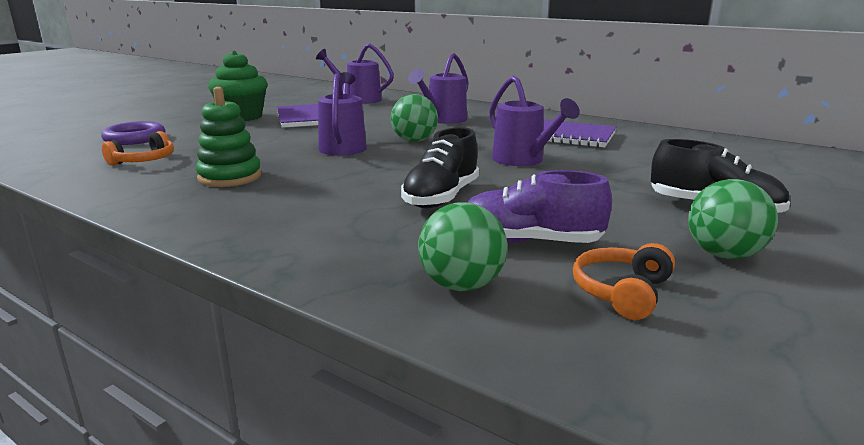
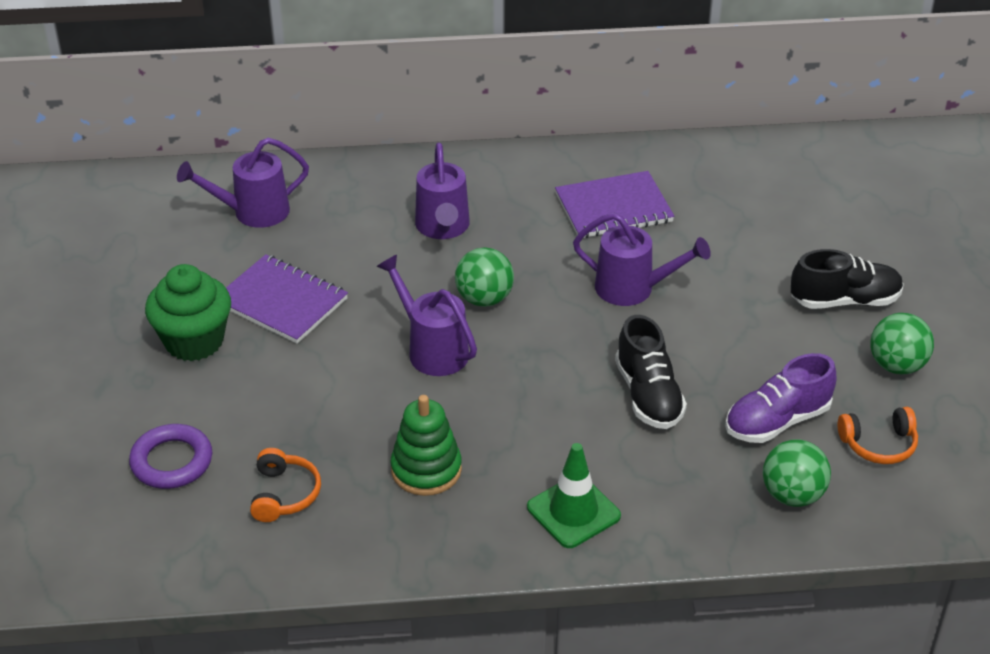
camera: 40 degrees left, 20 degrees up
(265, 223) = (573, 512): none -> green traffic cone
(622, 292) = (879, 444): orange headphones -> orange headphones turned 90 degrees counterclockwise

